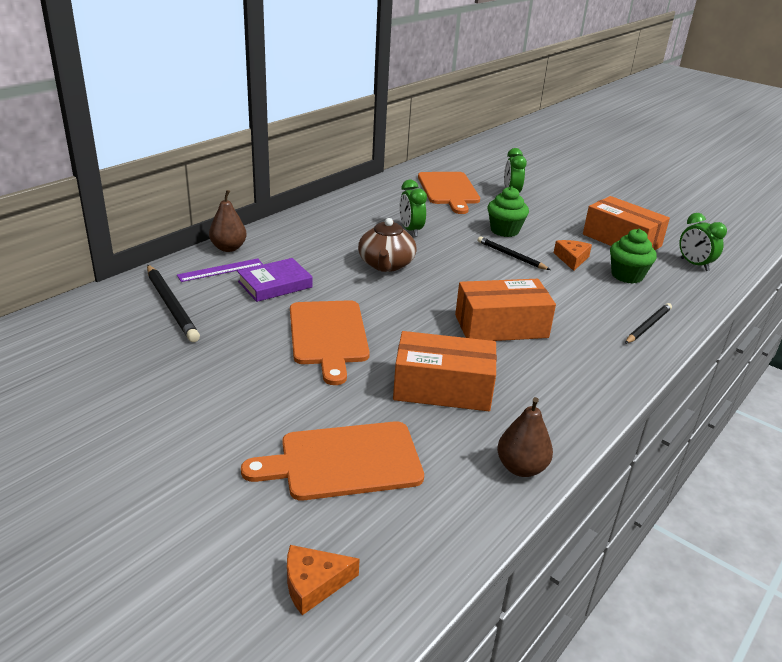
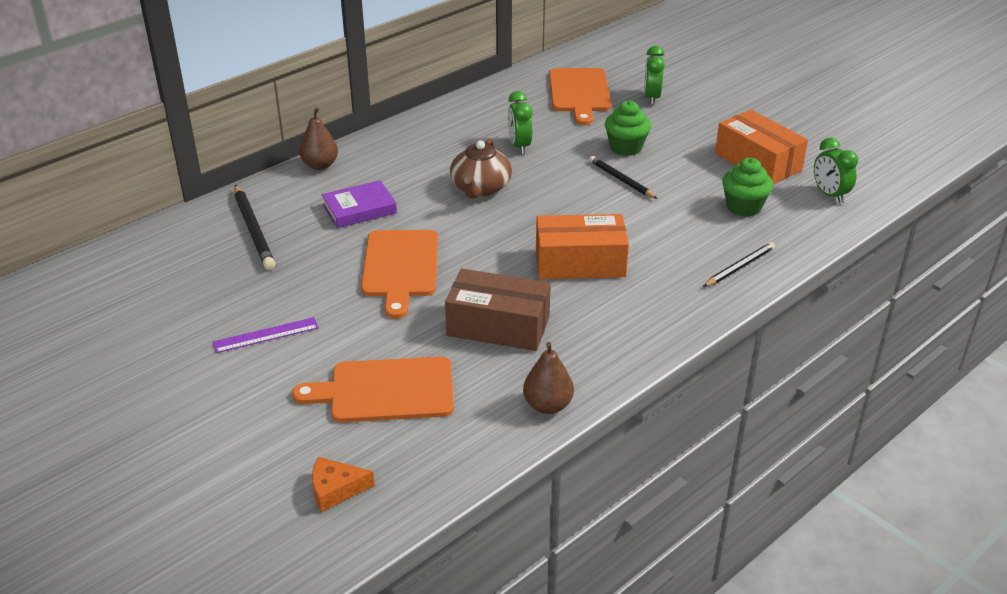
camera: 10 degrees right, 5 degrees up
(220, 270) = (308, 191): purple ruler -> purple ruler (266, 335)
(443, 388) = (498, 326): orange box -> brown box
(571, 259) = (689, 185): orange cheese -> none

